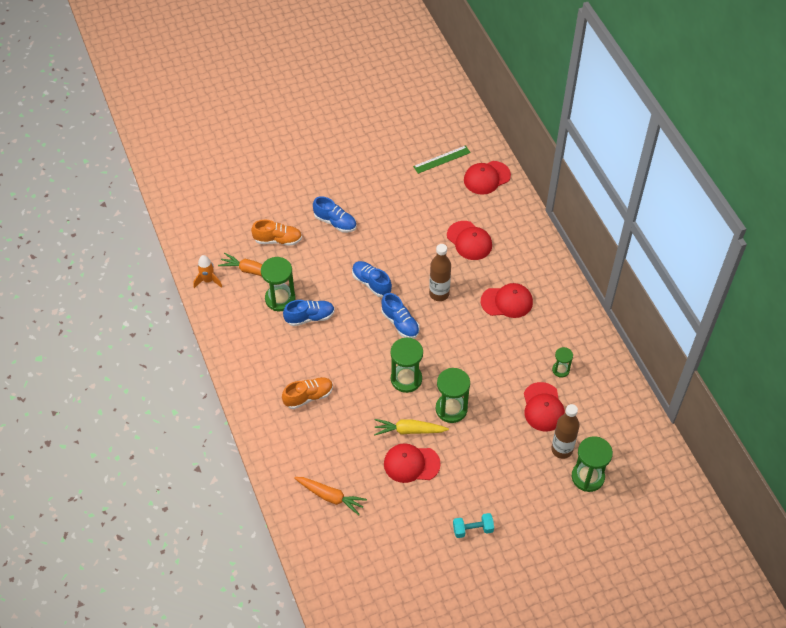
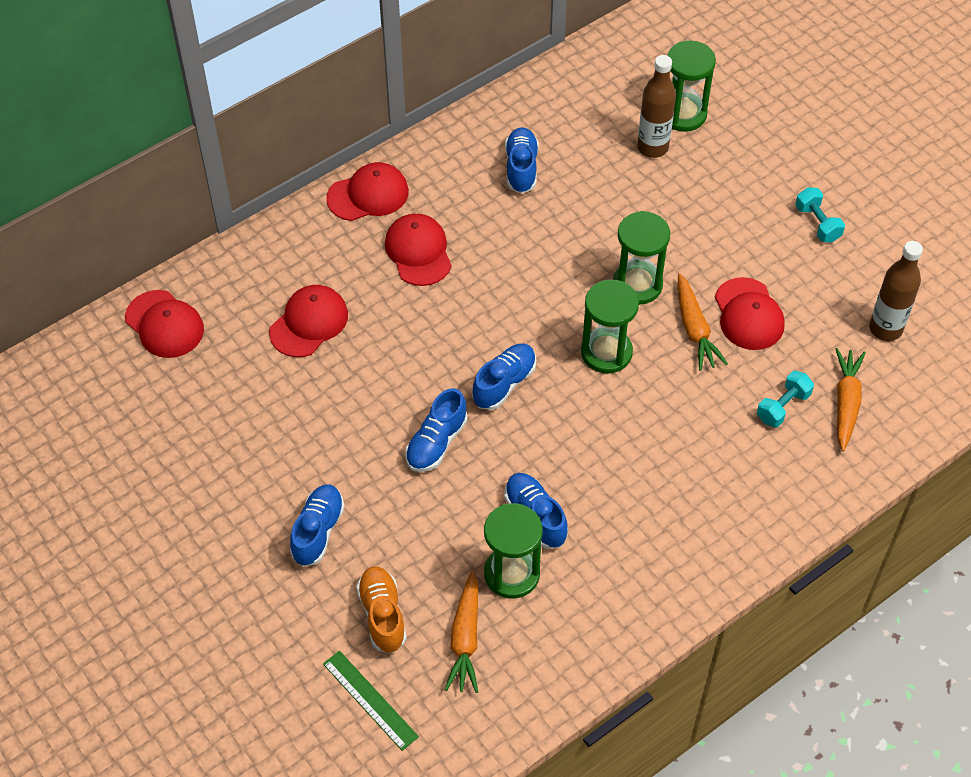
camera: 105 degrees left, 0 degrees up
(208, 280) = (508, 707): orange rocket -> none
(308, 396) = (688, 477): orange shoe -> none
(339, 461) = (783, 407): none -> turquoise dumbbell
(409, 430) = (694, 329): yellow carrot -> orange carrot
(439, 294) = (430, 343): brown bottle -> brown bottle (885, 329)
(442, 159) = (134, 398): green ruler -> green ruler (370, 700)
(543, 407) = (592, 178): red cap -> red cap (368, 195)
(560, 370) = (521, 168): green hourglass -> blue shoe

